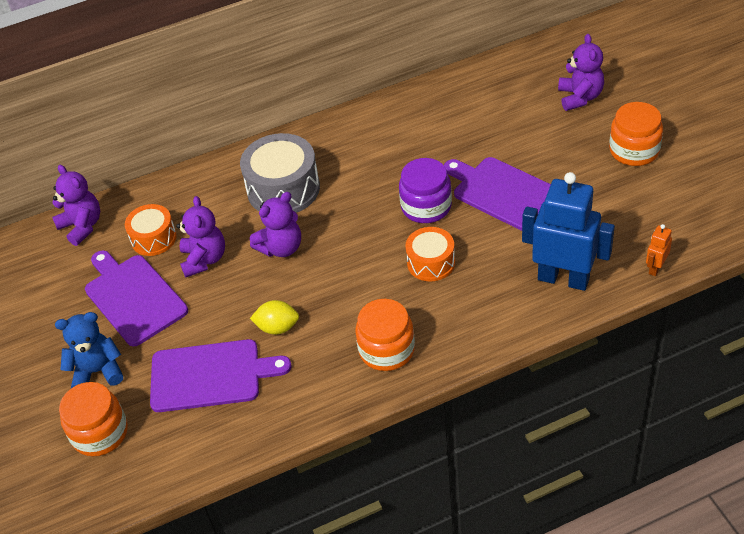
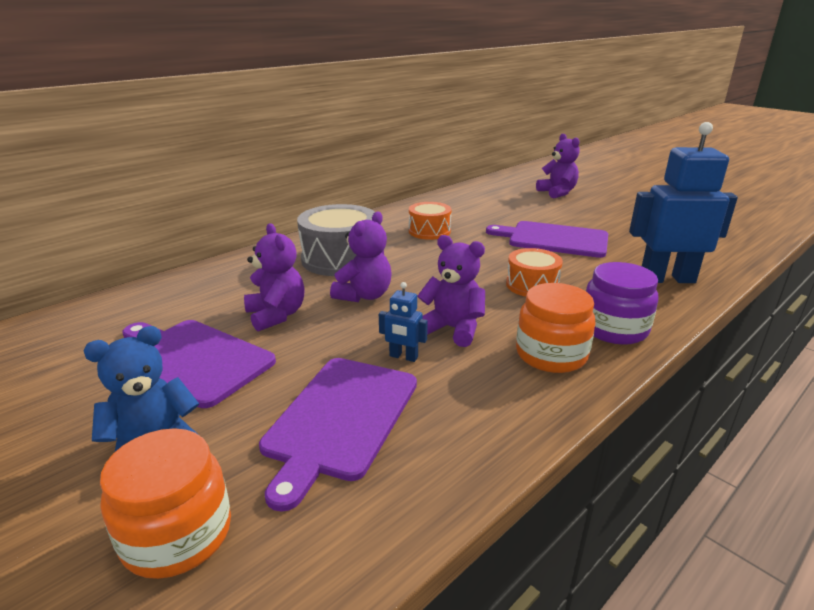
camera: 25 degrees left, 20 degrees down
(82, 226) = (104, 310): purple teddy bear -> purple teddy bear (452, 329)
(153, 238) = (204, 308): orange drum -> orange drum (429, 231)
(210, 375) = (340, 419): purple cutting board -> purple cutting board turned 135 degrees clockwise
(277, 327) = (403, 357): yellow lemon -> blue robot
(426, 207) = (492, 253): purple jar -> purple jar (614, 329)
(634, 150) = (629, 210): orange jar -> none
(655, 268) = (733, 263): orange robot -> none

